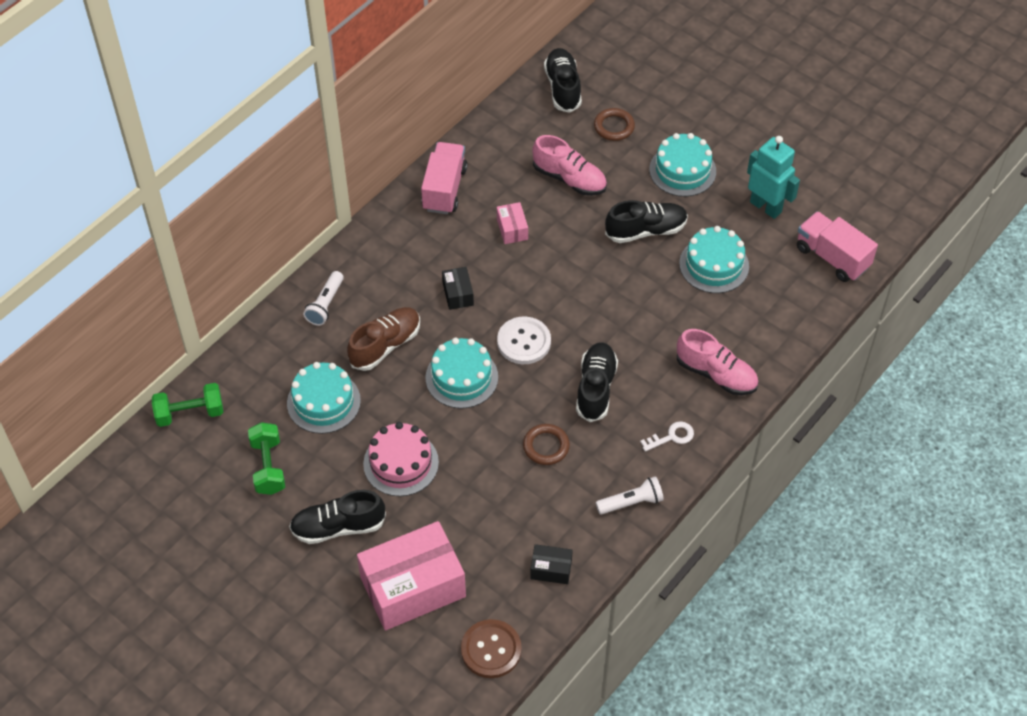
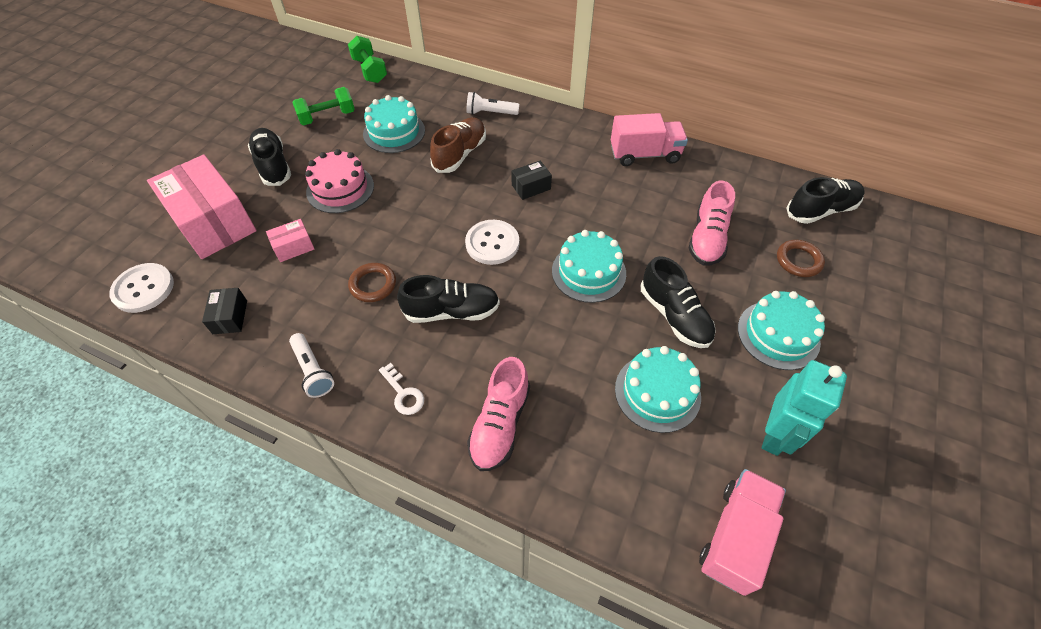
camera: 75 degrees right, 0 degrees up
(385, 345) = (460, 154): brown shoe -> brown shoe turned 90 degrees counterclockwise
(461, 377) = (439, 208): turquoise cake -> turquoise cake (588, 272)
(491, 650) = (143, 289): brown button -> white button
(512, 229) = (622, 208): pink box -> pink box (294, 247)

